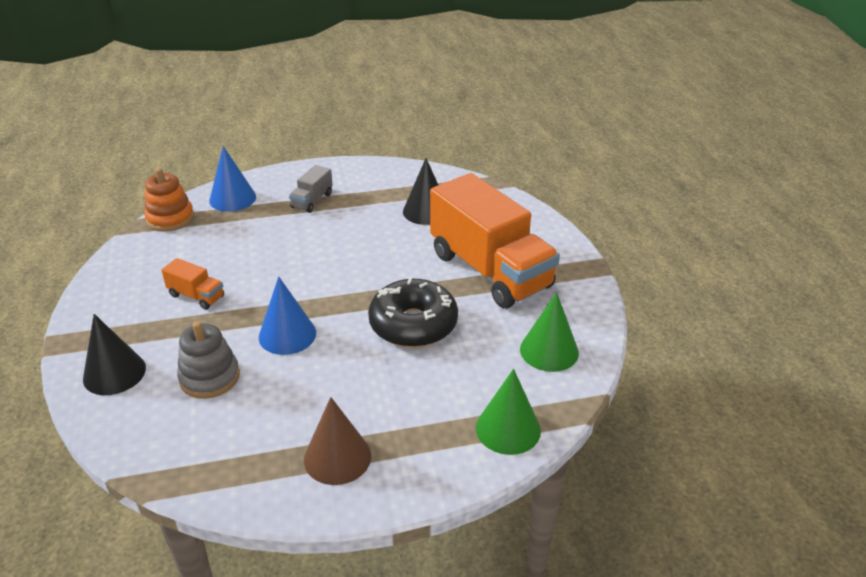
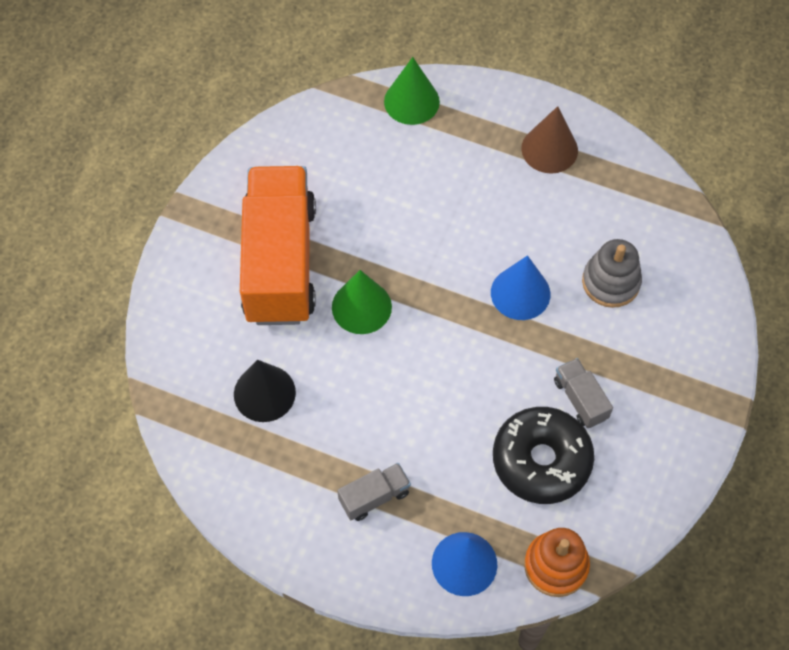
camera: 145 degrees left, 25 degrees up
(114, 373) = (691, 336): black cone -> none
(196, 296) = (580, 399): orange truck -> grey truck
(413, 324) = (403, 239): black donut -> black donut (541, 460)
(549, 351) = (317, 146): green cone -> green cone (361, 307)

